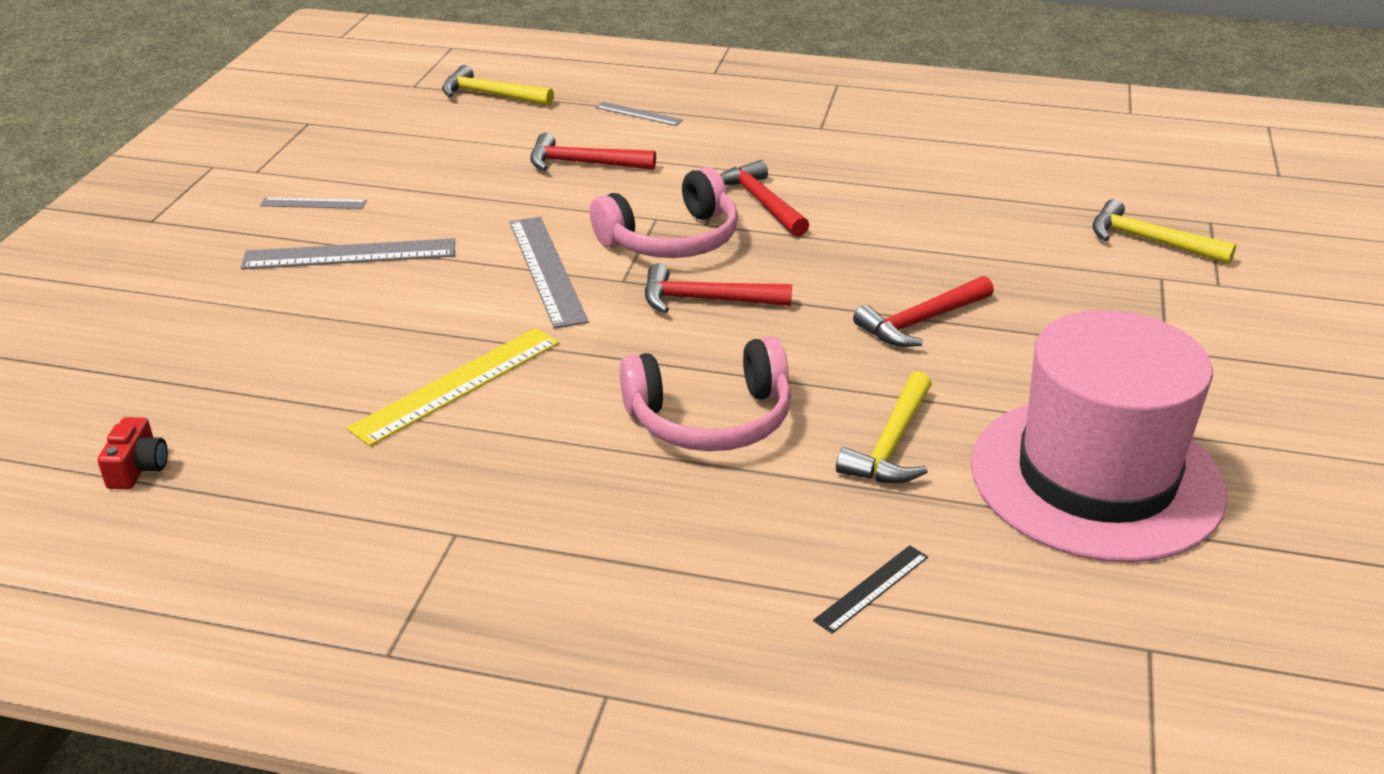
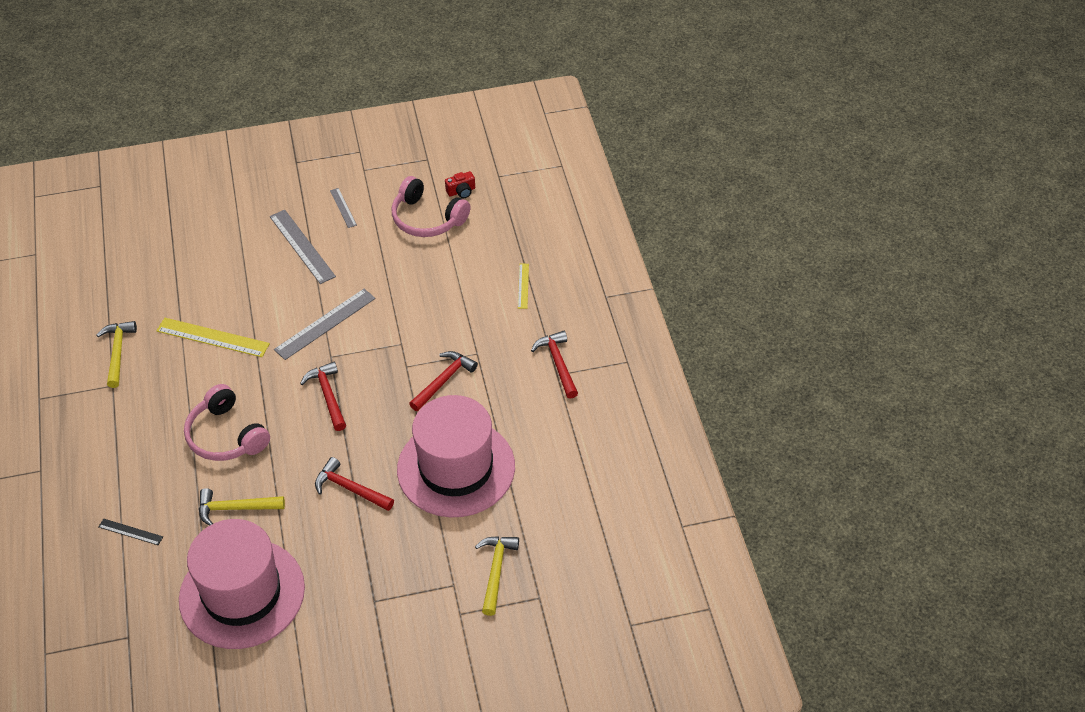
camera: 65 degrees right, 15 degrees up
(138, 468) = (112, 270): red camera -> red camera (461, 191)
(491, 95) = (507, 213): yellow hammer -> yellow hammer (118, 352)
(583, 163) = (446, 289): red hammer -> red hammer (558, 364)
(638, 114) = (523, 286): grey ruler -> yellow ruler
(672, 239) = (381, 359): pink headphones -> pink headphones (427, 218)
(938, 229) = (456, 468): none -> pink hat

